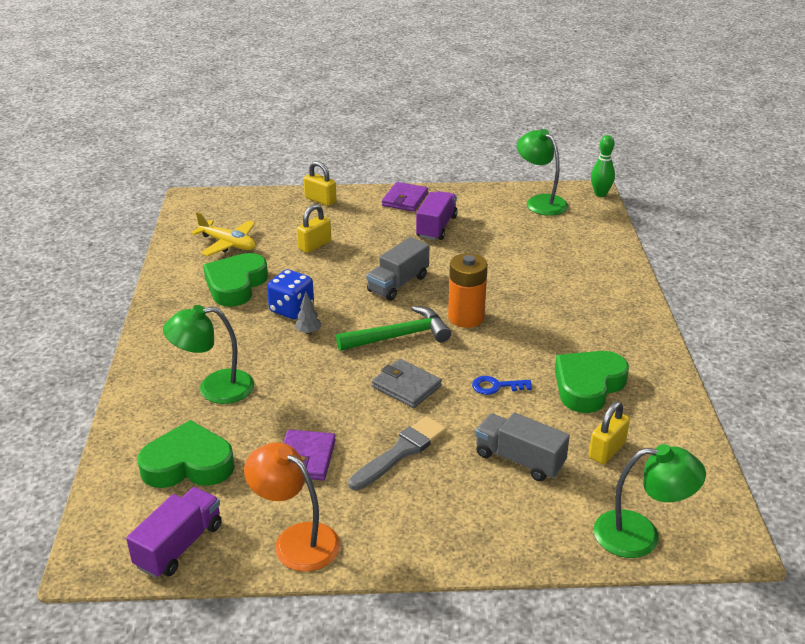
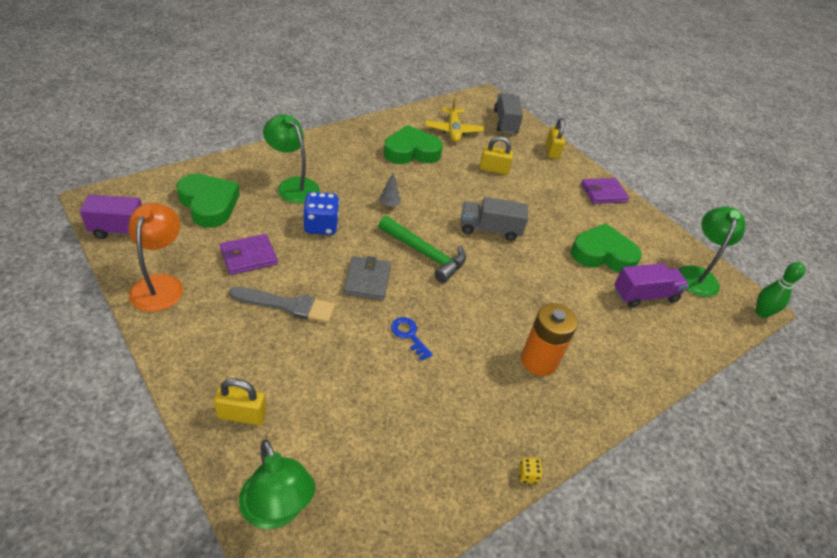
camera: 50 degrees right, 10 degrees up
(291, 309) = (408, 187): blue dice -> blue dice (321, 226)
(436, 227) = (586, 224): purple truck -> purple truck (645, 295)
(466, 317) = (483, 284): orange battery -> orange battery (539, 361)
(519, 459) = (325, 384): grey truck -> grey truck (505, 122)
(588, 386) = (459, 400): green heart -> green heart (603, 254)
(607, 450) = (378, 445): yellow padlock -> yellow padlock (242, 415)
(681, 380) = (527, 475): none -> yellow dice

